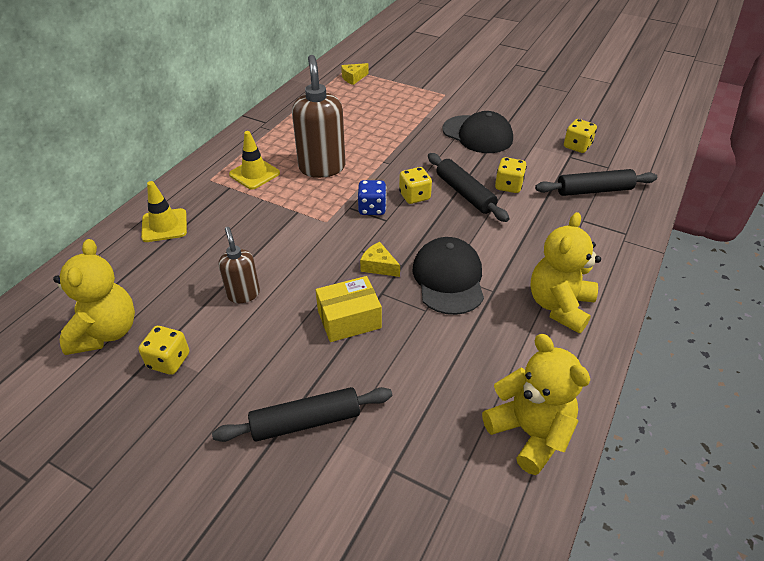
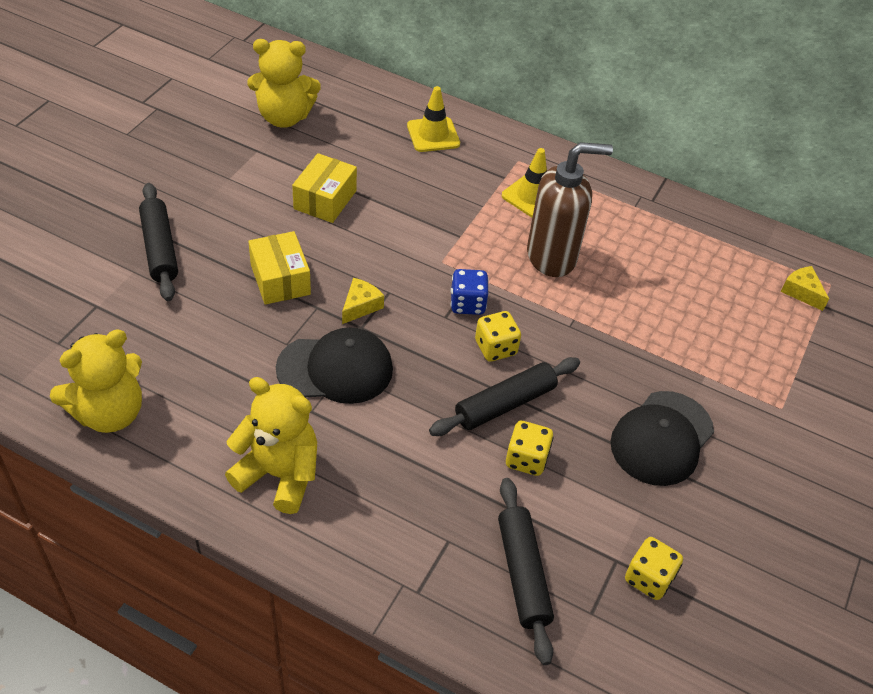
camera: 85 degrees right, 5 degrees up
(169, 361) = (244, 158): yellow dice -> none
(243, 294) = (325, 200): brown soap dispenser -> yellow box

